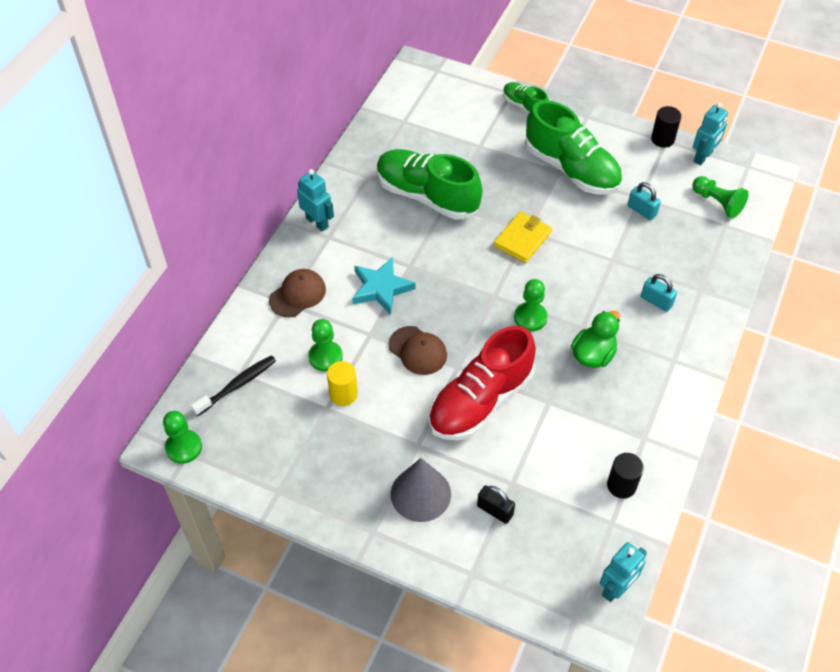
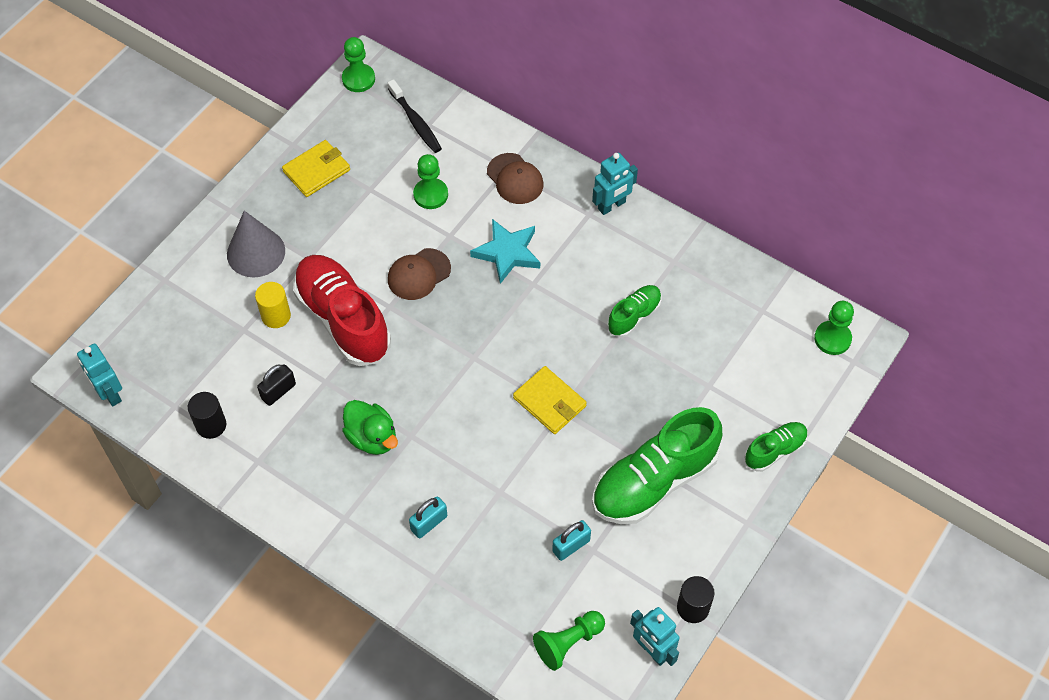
camera: 100 degrees right, 5 degrees up
(310, 461) = (316, 171): none -> yellow wallet
(343, 394) = (383, 204): yellow cylinder -> yellow cylinder (276, 316)
(427, 196) = (634, 316): green shoe -> green shoe, size x0.51
(495, 510) = (220, 309): black padlock -> black padlock (278, 391)
(530, 317) = (436, 387): green pawn -> green pawn (832, 339)

